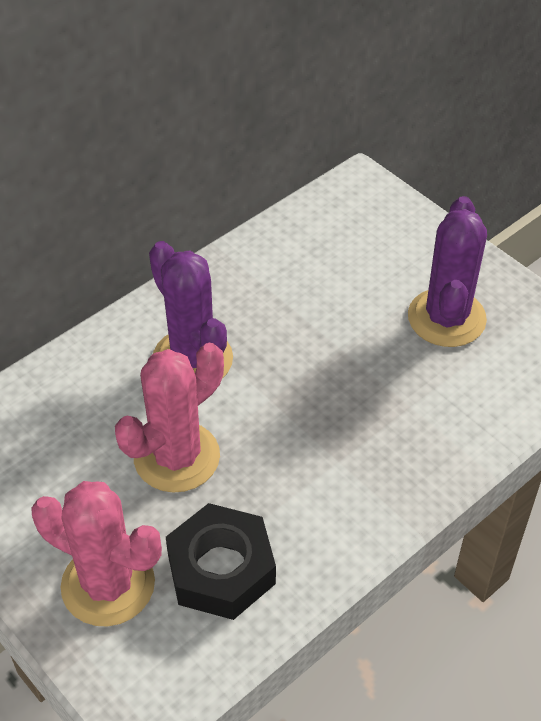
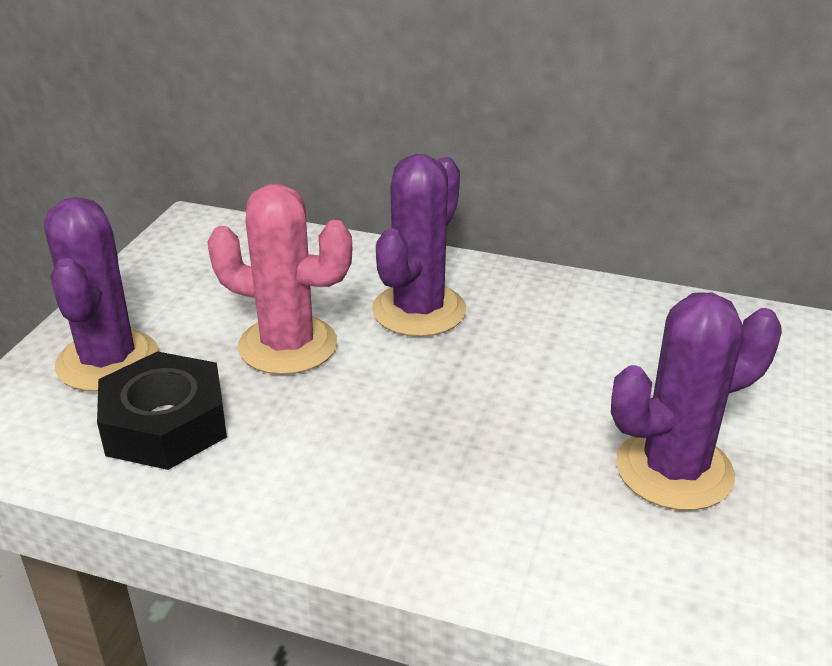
camera: 60 degrees right, 15 degrees down
(108, 585) = (108, 361): pink cactus -> purple cactus

